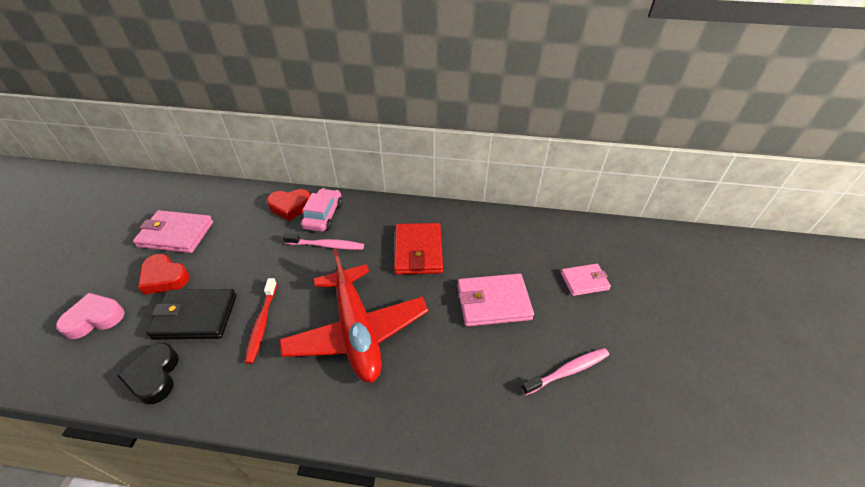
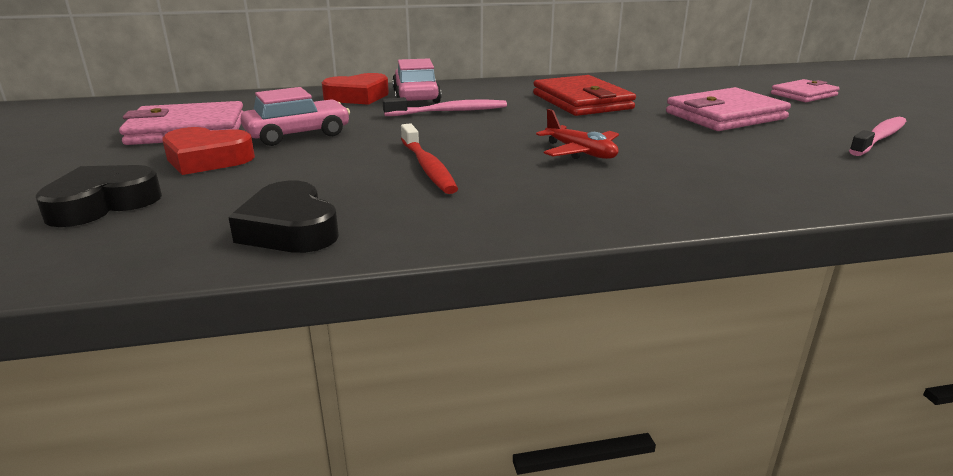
camera: 20 degrees left, 20 degrees down
(95, 318) = (102, 204): pink heart -> black heart
(195, 316) = (304, 177): black wallet -> none
(225, 256) = (298, 134): none -> pink car
(357, 331) = (580, 152): red plane -> red plane, size x0.43

